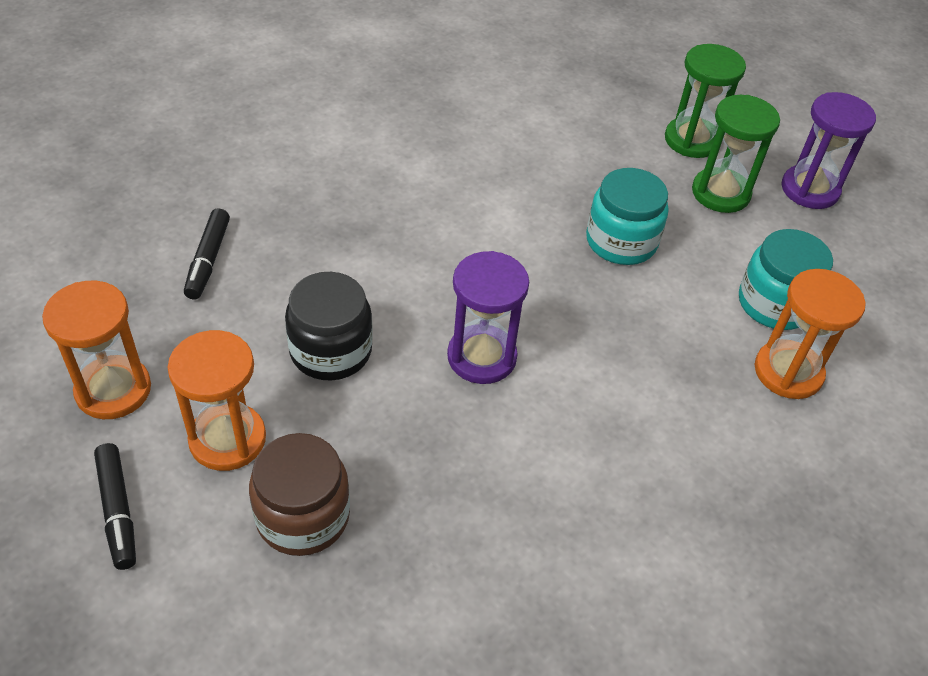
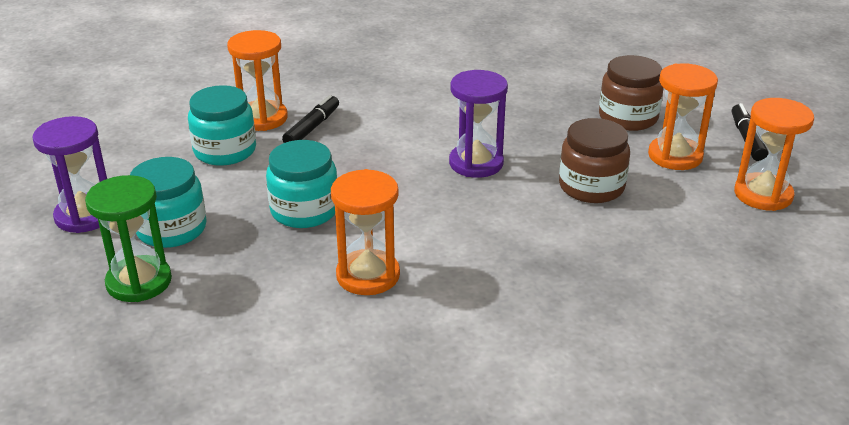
camera: 155 degrees left, 15 degrees down
(208, 260) = (691, 267): black marker -> black marker (312, 128)
(331, 351) = (591, 187): black jar -> brown jar
(512, 185) = (368, 275): none -> orange hourglass
(720, 193) = (171, 229): green hourglass -> turquoise jar

